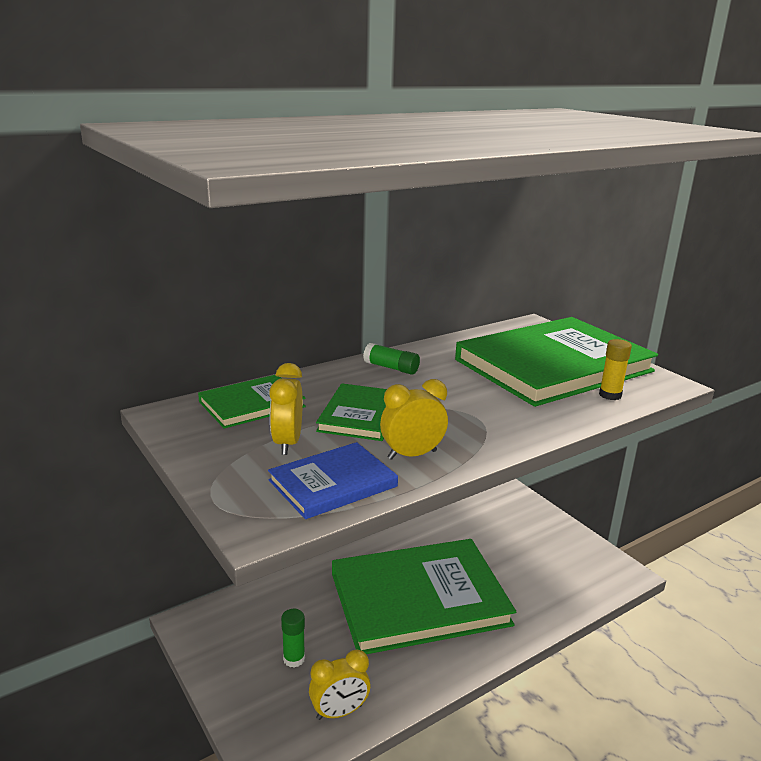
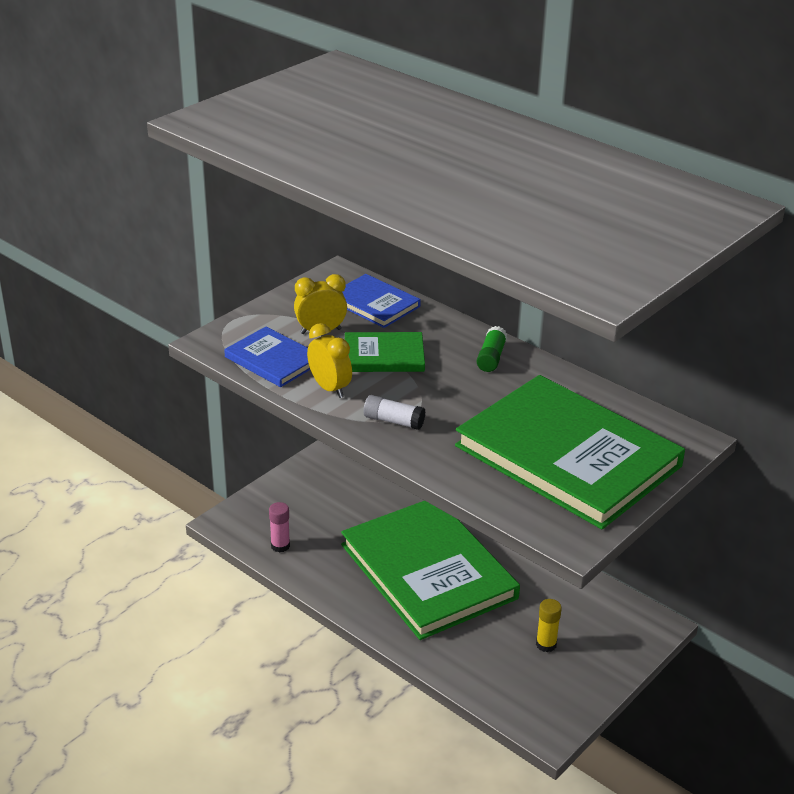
camera: 75 degrees right, 10 degrees up
(252, 404) = (375, 304): green book -> blue book
(294, 659) = (324, 510): green glue stick -> none
(339, 712) = (280, 546): yellow clock -> pink glue stick
(486, 429) = (393, 421): none -> white glue stick
(610, 395) = (513, 494): yellow glue stick -> yellow glue stick (546, 644)

